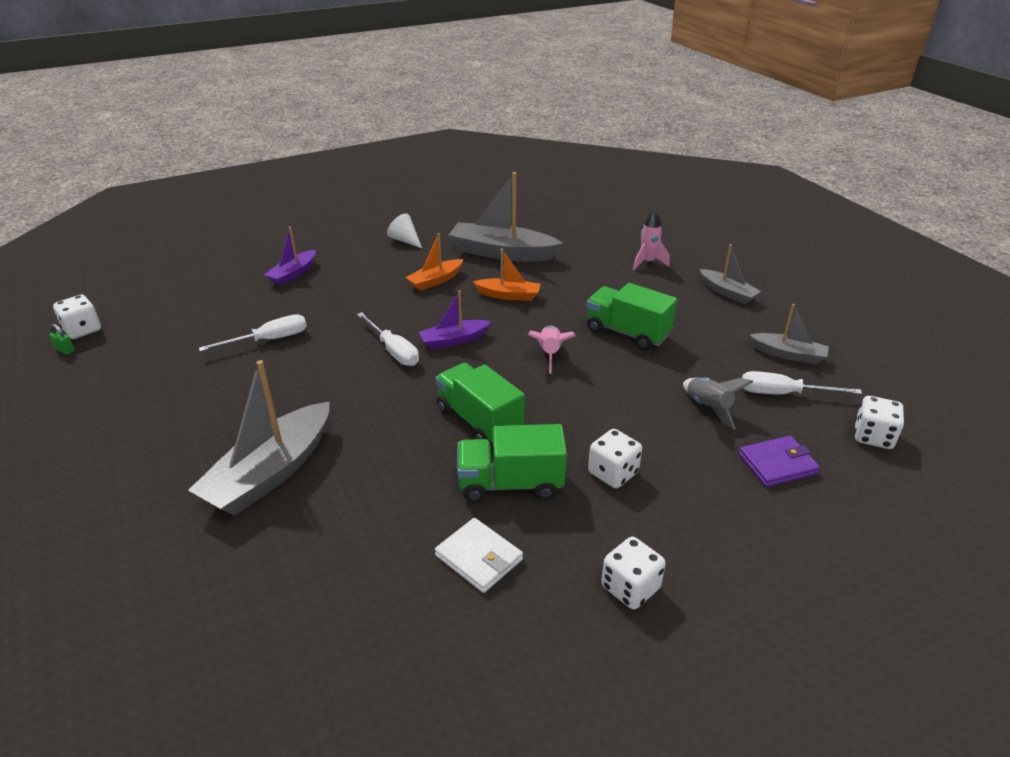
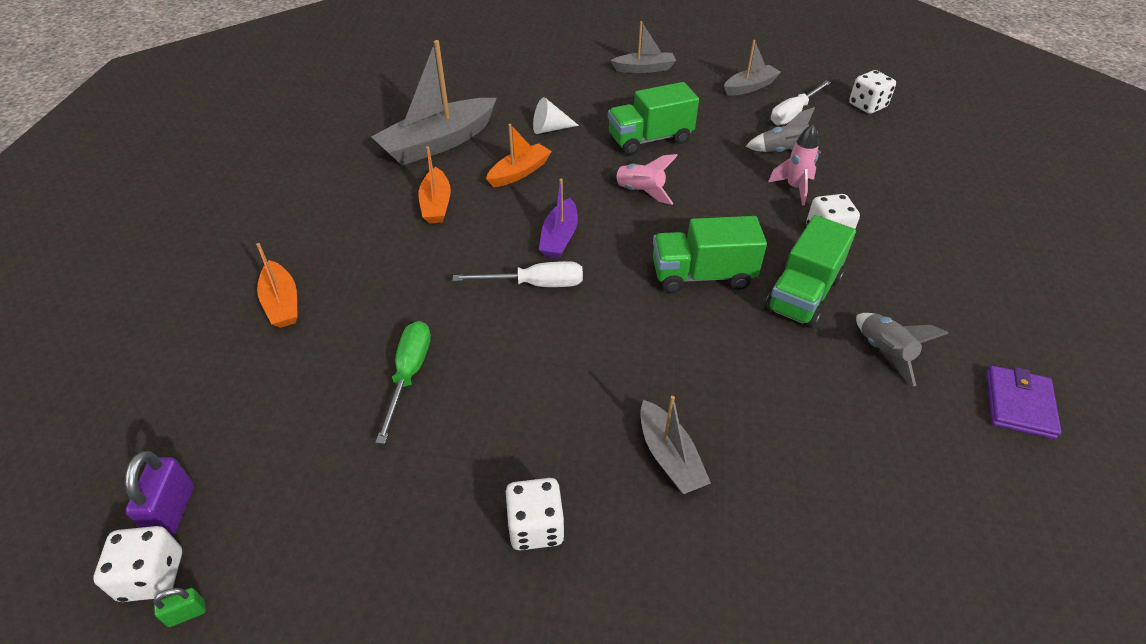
camera: 55 degrees left, 10 degrees up
(124, 316) = (173, 511): none -> purple padlock
(269, 340) = (409, 375): white screwdriver -> green screwdriver
(271, 473) = (669, 457): grey boat -> grey boat, size x0.55
(293, 274) = (282, 303): purple boat -> orange boat
(405, 240) = (325, 191): white cone -> white cone (550, 129)
(479, 557) = (884, 352): white wallet -> grey rocket
(630, 588) = (959, 286): white dice -> white dice (535, 527)
(647, 263) = (557, 79): pink rocket -> pink rocket (794, 188)
(777, 464) = (869, 156): purple wallet -> purple wallet (1019, 404)

